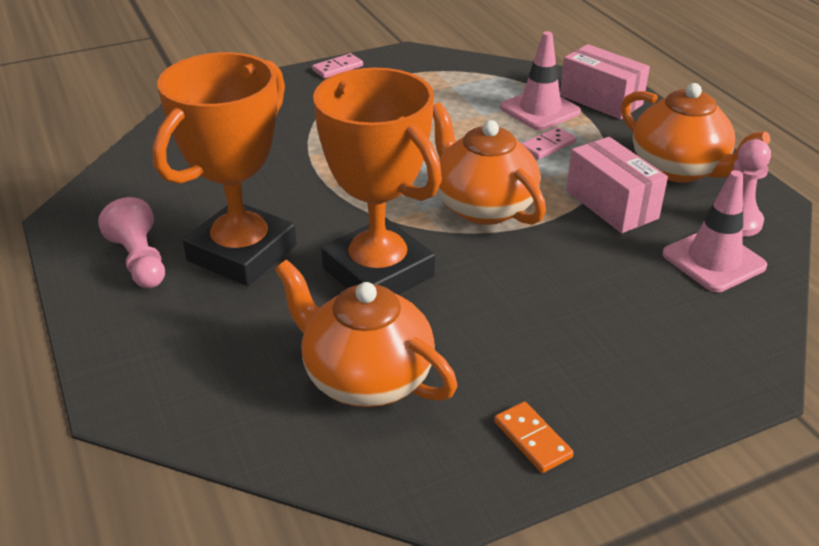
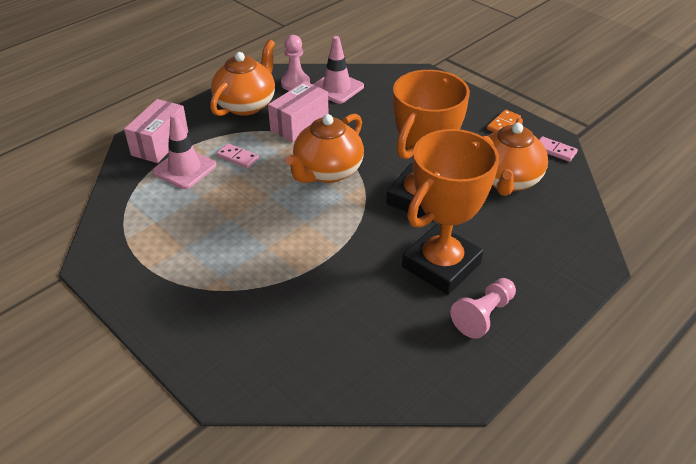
camera: 110 degrees left, 5 degrees up
(242, 253) = (441, 265): orange trophy -> orange trophy turned 60 degrees counterclockwise
(337, 68) = (134, 305): pink domino -> pink domino (555, 150)

